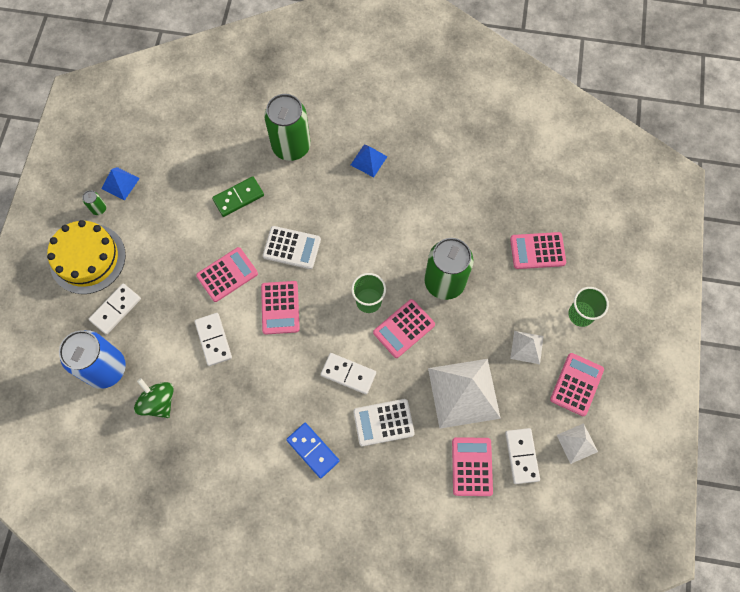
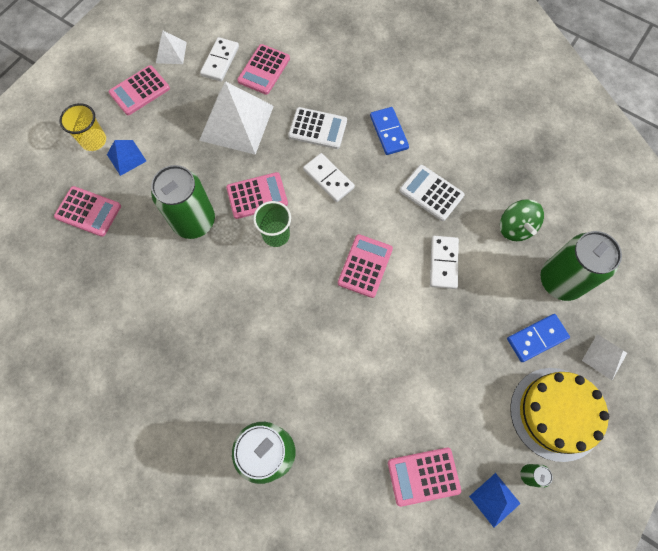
camera: 155 degrees left, 0 degrees up
(106, 368) = (560, 280): blue can -> green can
(115, 309) = (537, 338): white domino -> blue domino
(227, 274) = (406, 324): pink calculator -> pink calculator (423, 476)
(238, 198) = (359, 412): green domino -> none
(292, 248) = (326, 324): white calculator -> white calculator (431, 193)
(369, 160) = (192, 390): blue pyramid -> blue pyramid (126, 157)
(527, 347) = (159, 135): white pyramid -> white pyramid (604, 357)
(580, 314) = (94, 140): green cup -> yellow cup

